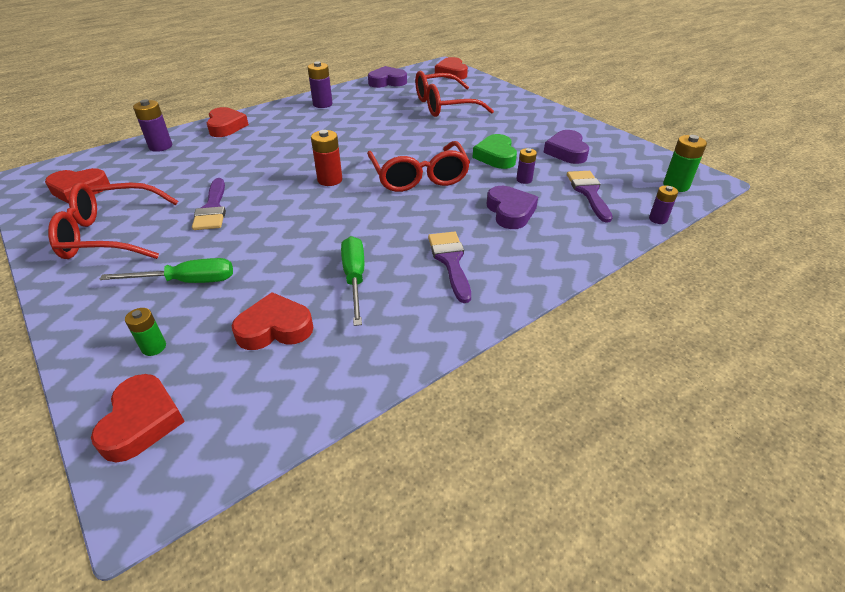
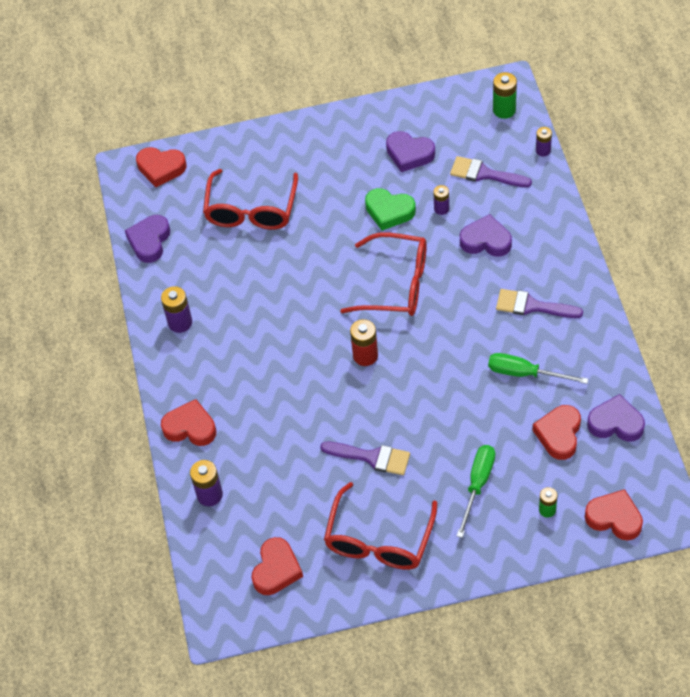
camera: 60 degrees left, 15 degrees up
(309, 379) = (615, 423): none -> purple heart

